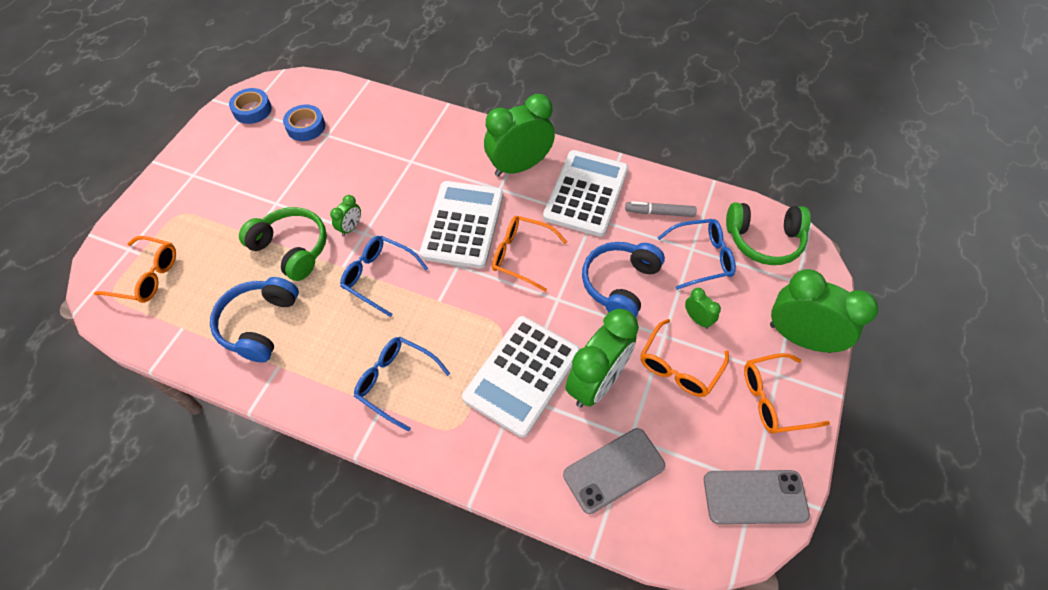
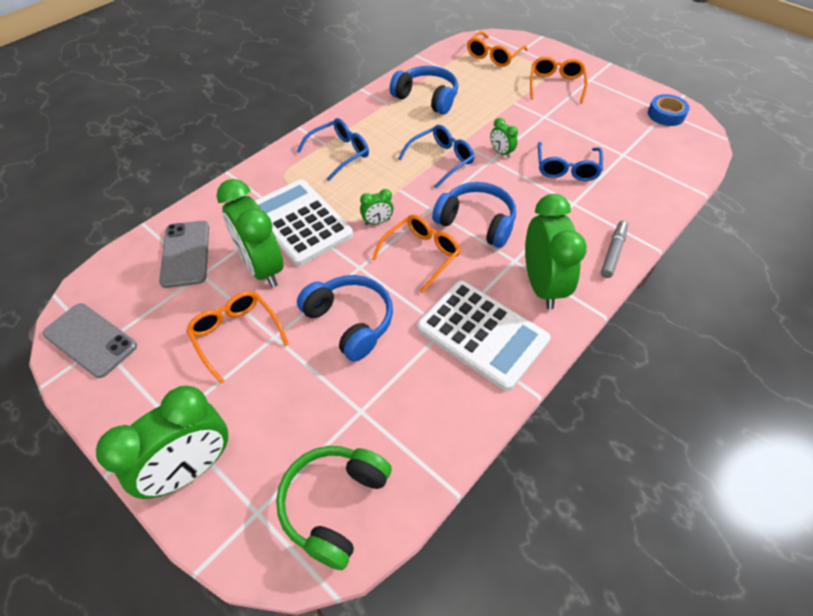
camera: 110 degrees right, 5 degrees down
(292, 249) = (491, 119): green headphones -> none
(306, 127) = (637, 143): blue tape -> none
(463, 225) = (476, 222): white calculator -> blue headphones
(659, 213) = (426, 398): grey marker -> grey marker (613, 252)
(697, 319) = (273, 374): green clock -> green clock (377, 222)
(702, 257) = (344, 415): blue glasses -> blue glasses (566, 169)
(755, 497) = (90, 340): grey phone -> grey phone turned 75 degrees counterclockwise
(773, 399) = (151, 402): orange glasses -> orange glasses (556, 85)

